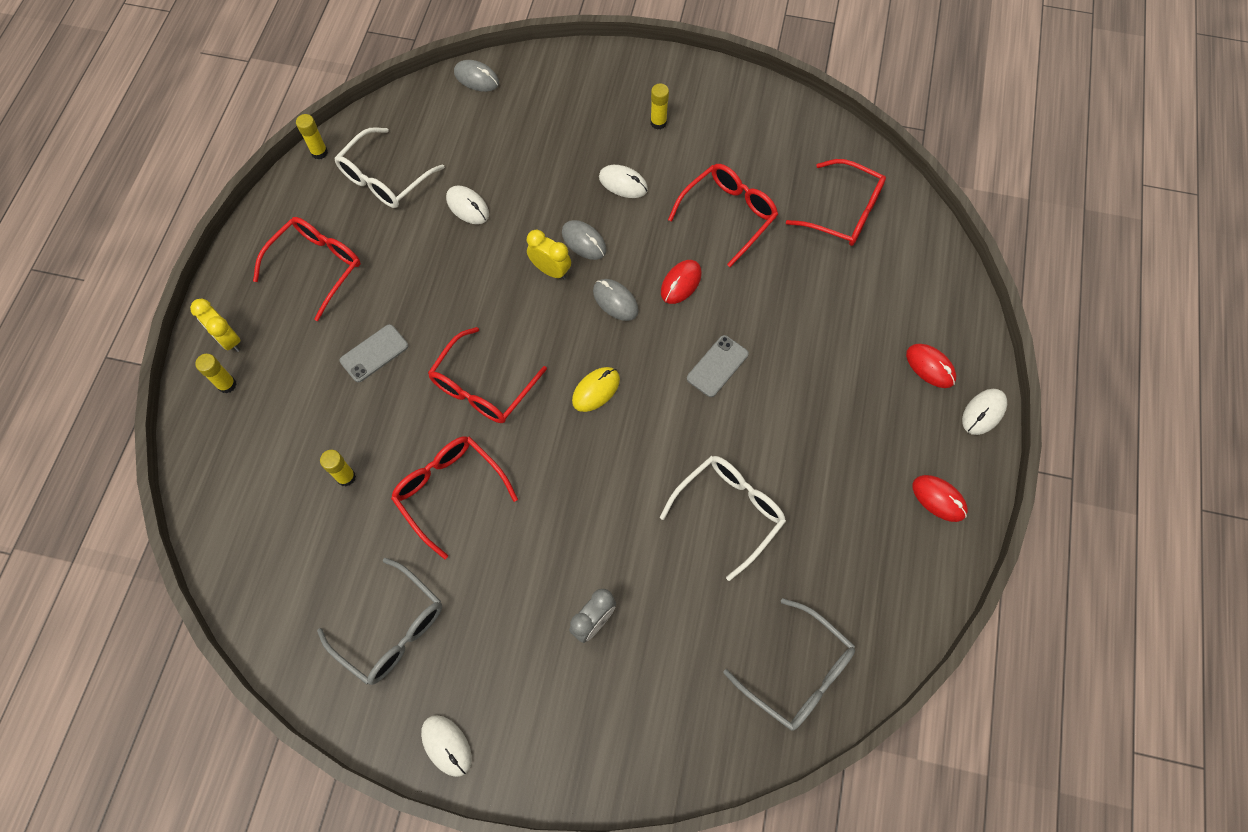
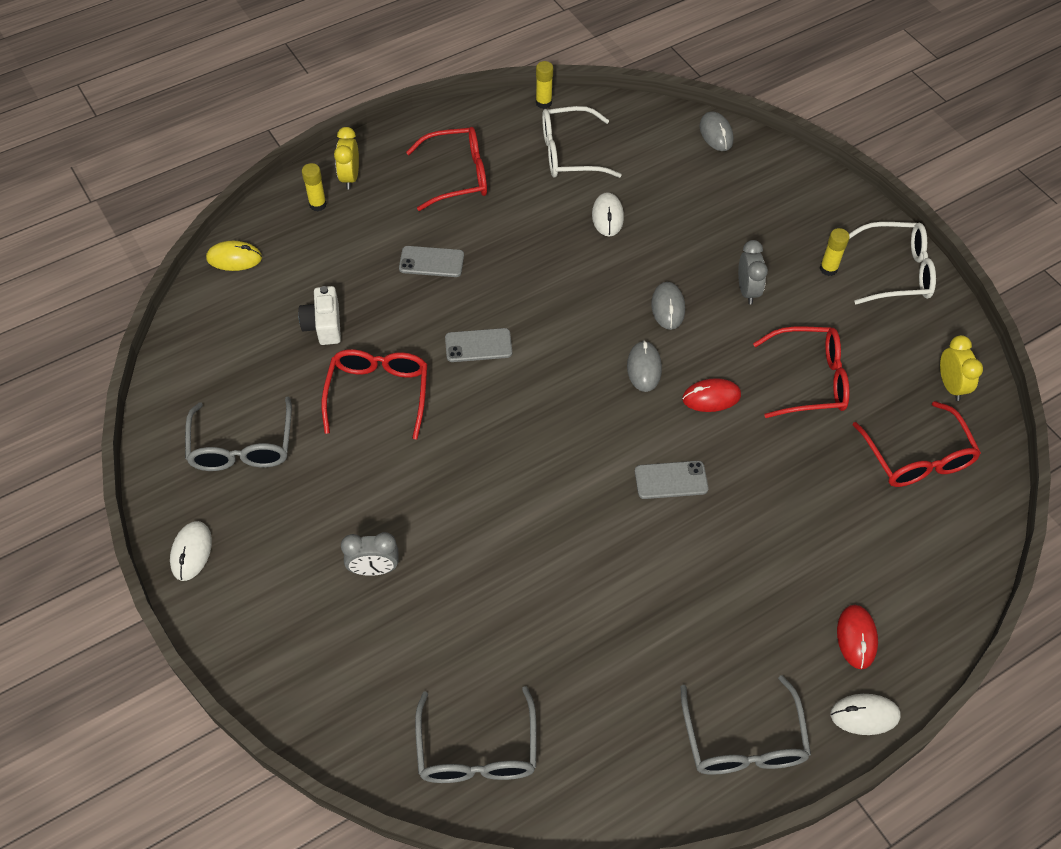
camera: 45 degrees right, 10 degrees down
(346, 477) = (324, 325): yellow glue stick -> white camera
(482, 387) = (478, 345): red glasses -> grey phone
(550, 270) = (619, 307): yellow clock -> yellow clock (950, 385)
(596, 390) = (557, 416): yellow mouse -> yellow mouse (234, 258)
(623, 183) = (747, 290): white mouse -> grey clock
(729, 511) = (559, 589): white glasses -> white glasses (896, 272)
(939, 499) = (743, 741): red mouse -> grey glasses

